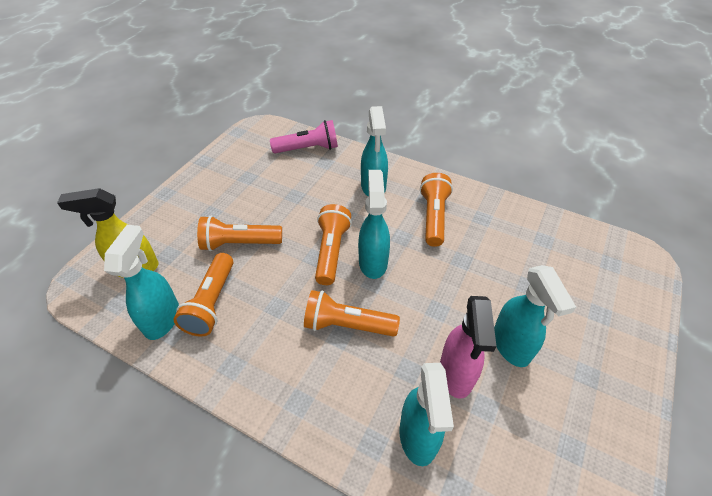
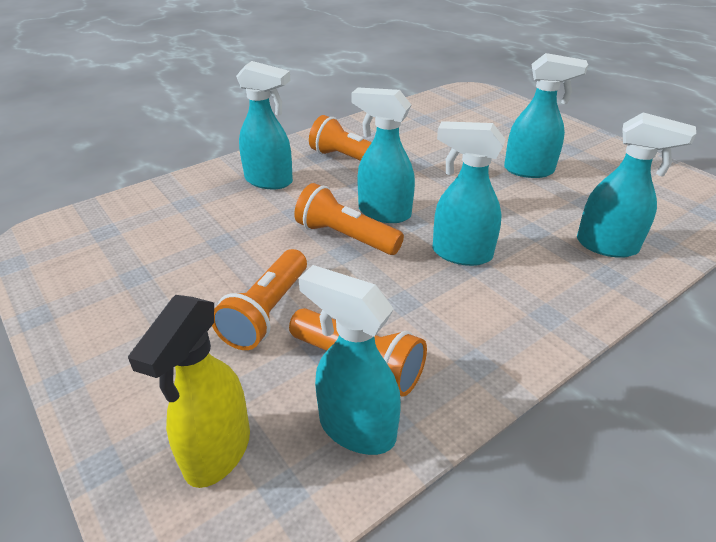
camera: 65 degrees left, 10 degrees down
(308, 149) = (142, 208): pink flashlight -> none
(347, 325) = (460, 253): orange flashlight -> turquoise spray bottle
(456, 374) = (548, 206): pink spray bottle -> none

